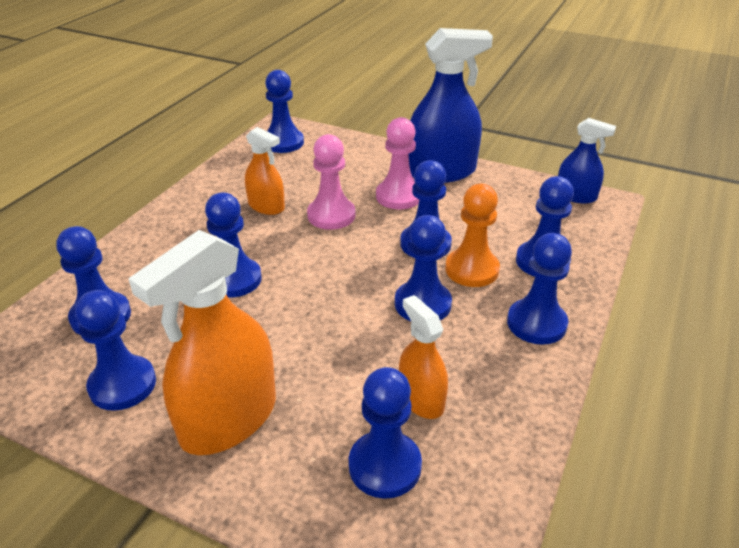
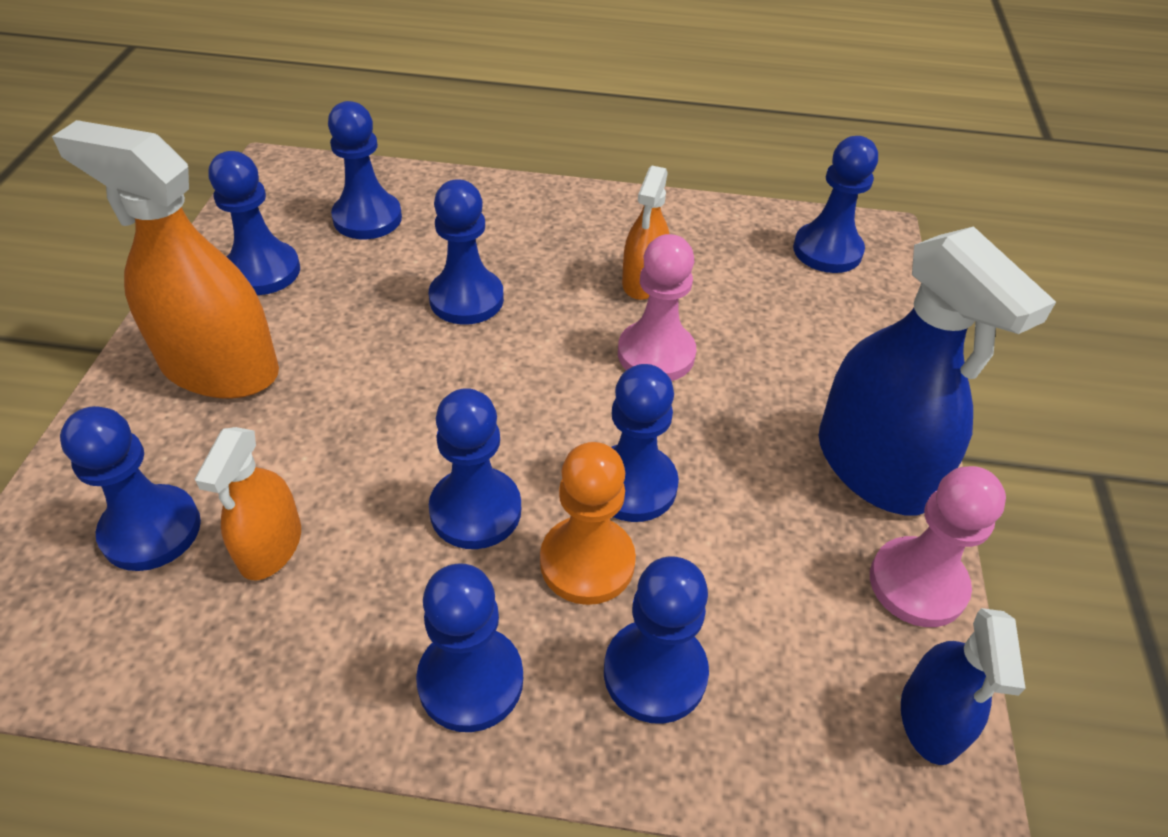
camera: 70 degrees right, 10 degrees up
(398, 196) = (755, 423): pink pawn -> pink pawn (917, 584)
(421, 399) = (271, 546): orange spray bottle -> orange spray bottle turned 150 degrees clockwise

